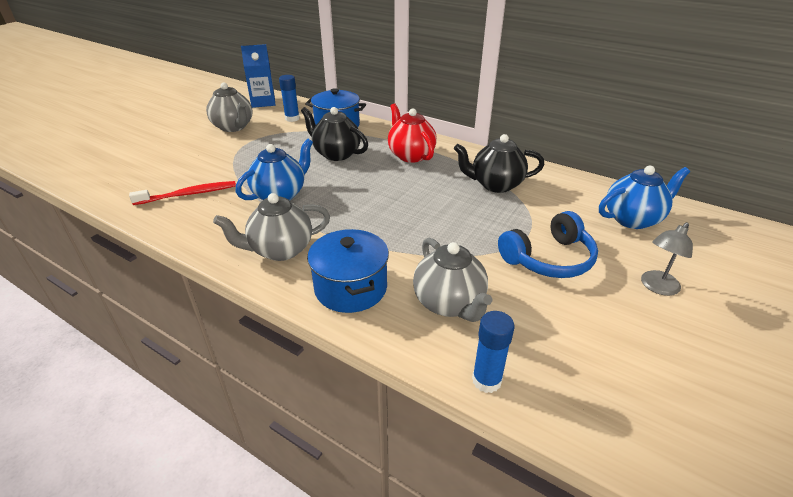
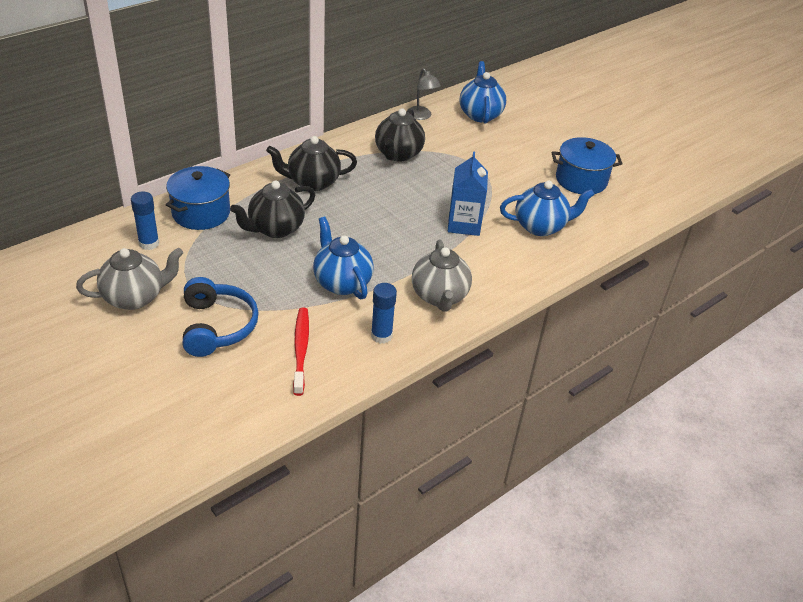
camera: 75 degrees left, 5 degrees up
(263, 102) = (66, 260): blue carton -> blue carton (464, 224)
(350, 288) = (506, 267): blue pot -> blue pot (581, 180)
(411, 155) = (312, 182): red teapot -> black teapot
(449, 303) = (540, 226): grey teapot -> blue teapot
(486, 380) = (611, 233): blue glue stick -> blue glue stick (381, 336)
(549, 259) = (510, 168): blue headphones -> blue headphones (217, 326)
(656, 287) = (555, 140): grey lamp -> grey lamp (421, 116)

